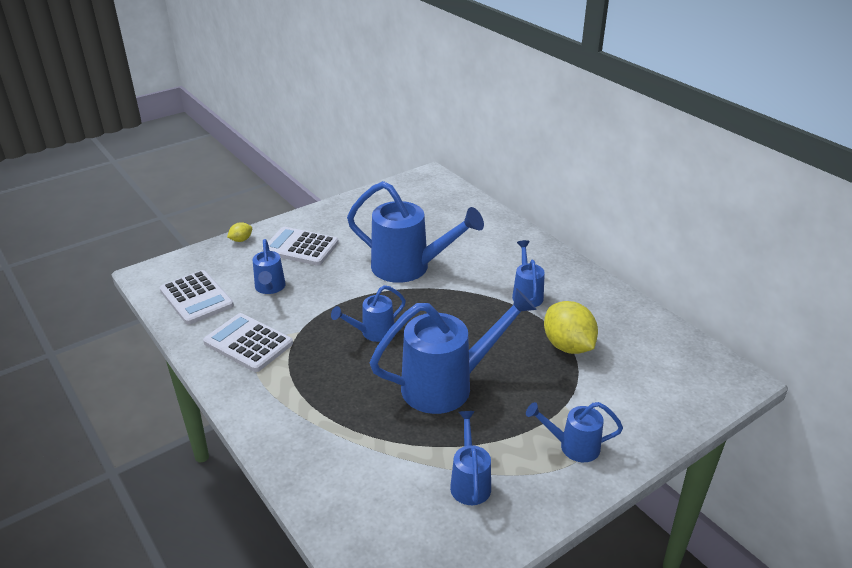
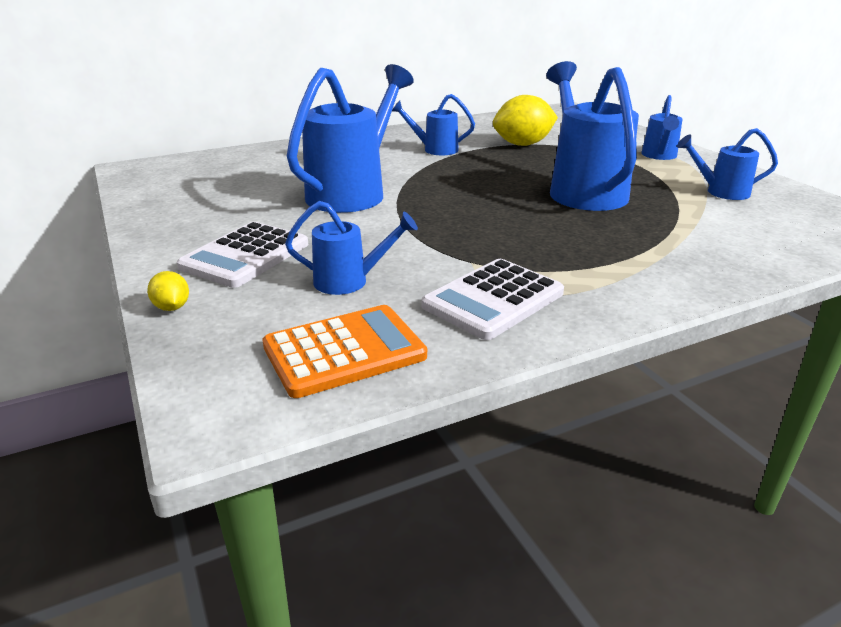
camera: 80 degrees left, 5 degrees down
(196, 298) = (344, 351): white calculator -> orange calculator
(373, 333) = (485, 218): blue watering can -> none

